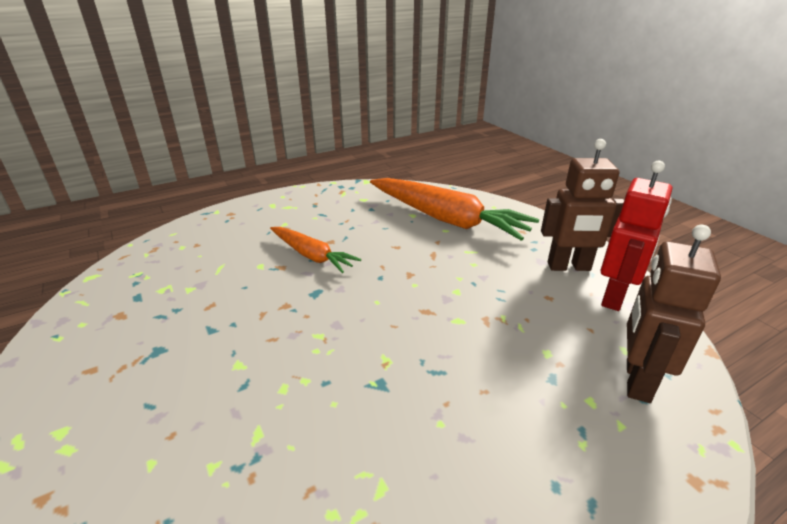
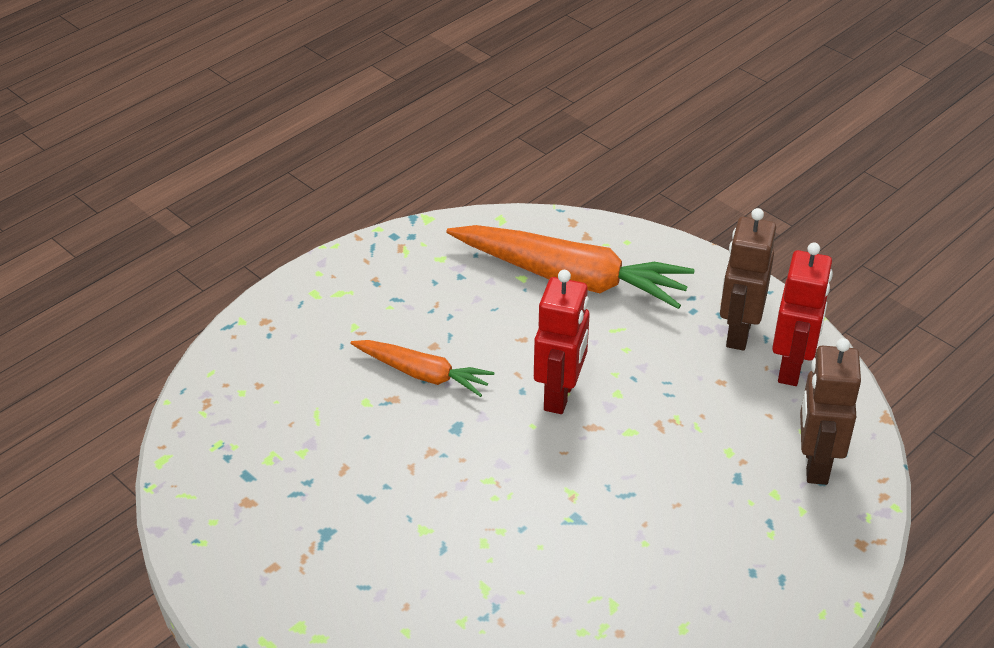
camera: 15 degrees left, 10 degrees up
(408, 285) = (560, 395): none -> red robot
(569, 267) = (738, 333): brown robot -> brown robot turned 120 degrees clockwise

